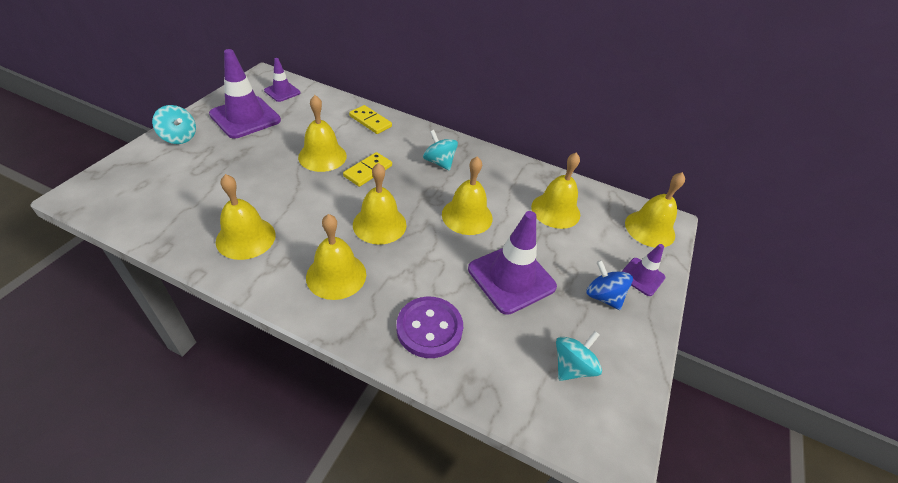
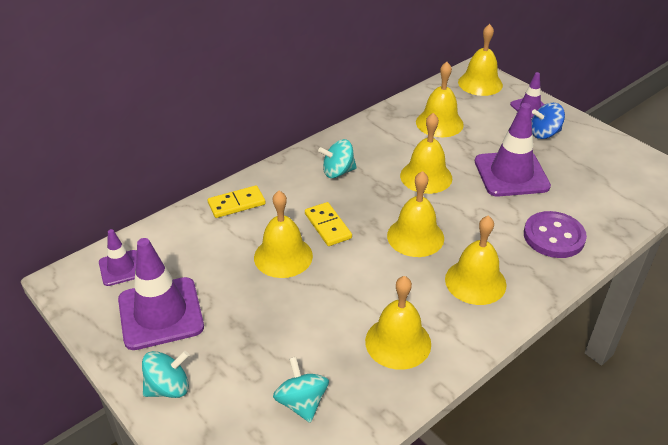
camera: 60 degrees left, 5 degrees down
(572, 366) = (606, 172): turquoise spinning top -> turquoise spinning top (302, 402)

